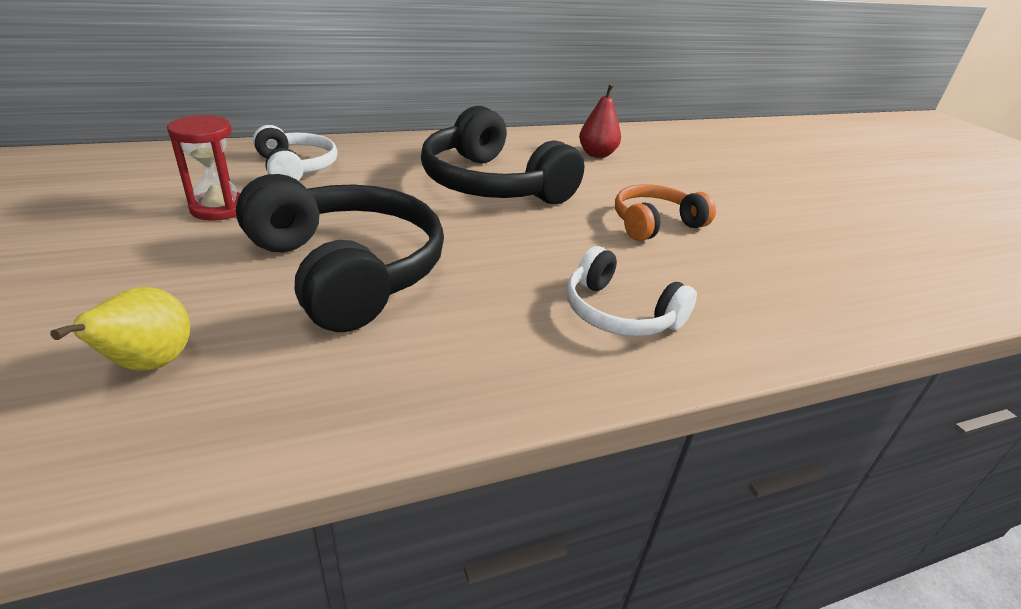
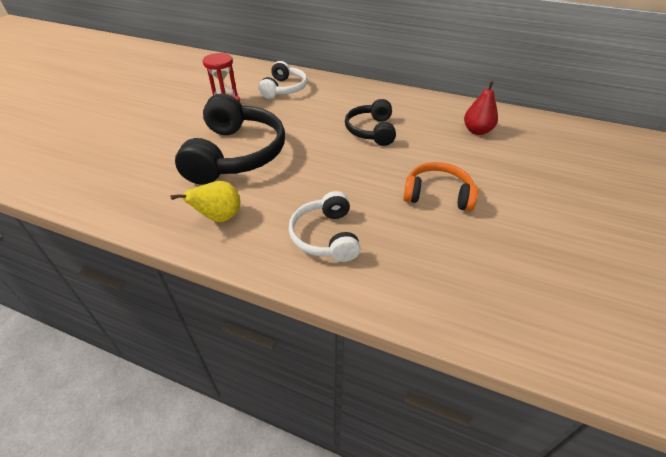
camera: 45 degrees right, 10 degrees up
(149, 365) = (128, 166): yellow pear -> yellow pear (219, 217)
(492, 184) = (371, 131): black headphones -> black headphones, size x0.57

